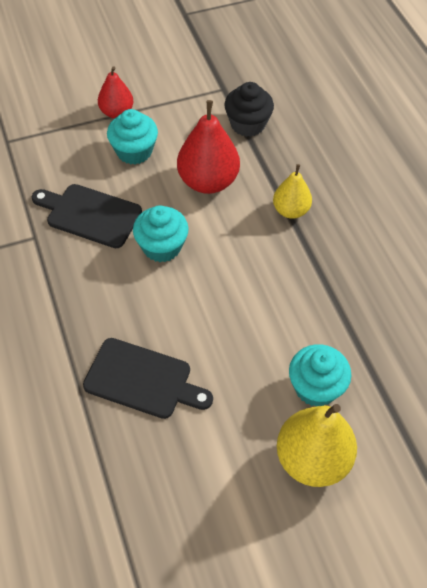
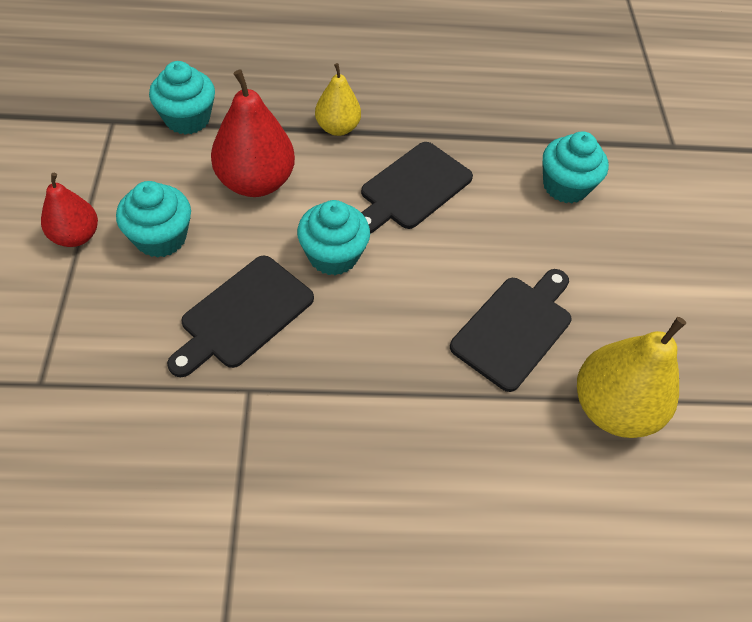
camera: 75 degrees left, 0 degrees up
(247, 124) = (187, 119): black cupcake -> turquoise cupcake
(252, 277) = (412, 188): none -> black cutting board
(312, 460) = (643, 216): yellow pear -> yellow pear (612, 408)

